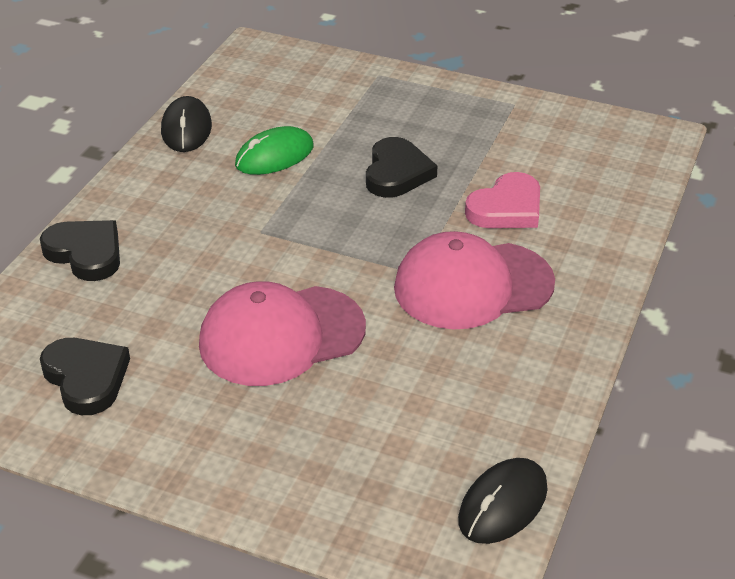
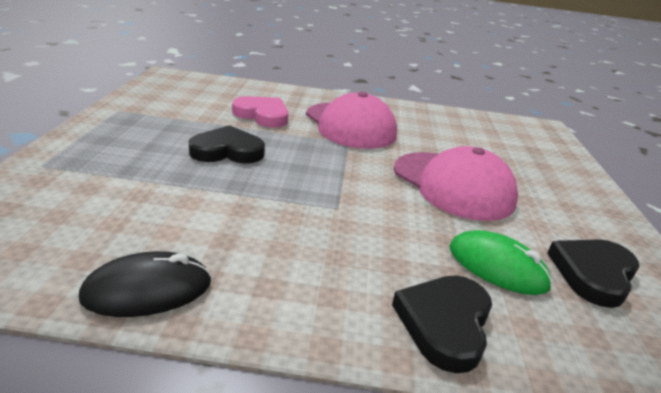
camera: 110 degrees left, 10 degrees down
(274, 156) = (208, 212): green mouse -> green mouse (497, 266)
(503, 504) = (501, 121): black mouse -> none

